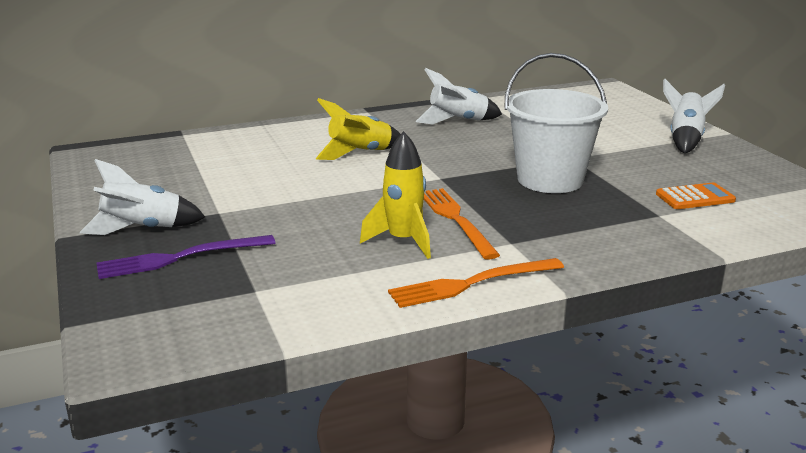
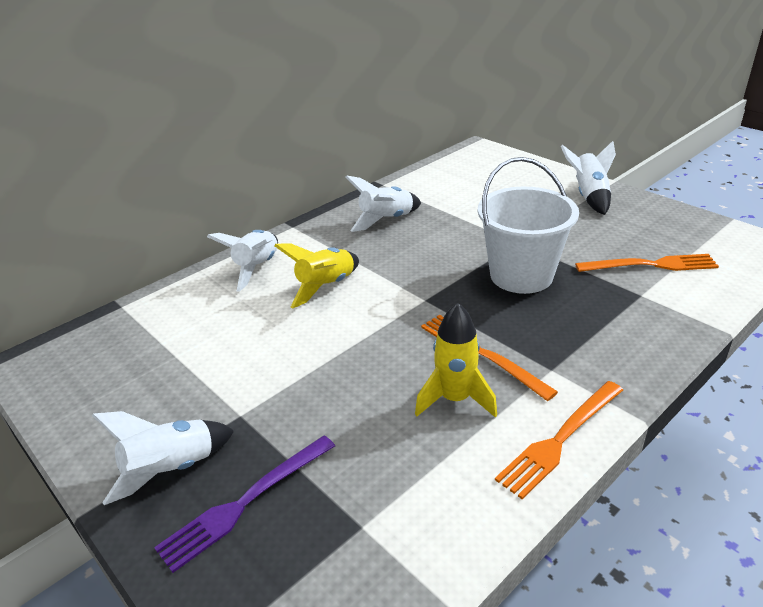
camera: 20 degrees left, 10 degrees up
(312, 131) = (257, 268): none -> white rocket
(695, 197) = (651, 265): orange calculator -> orange fork

